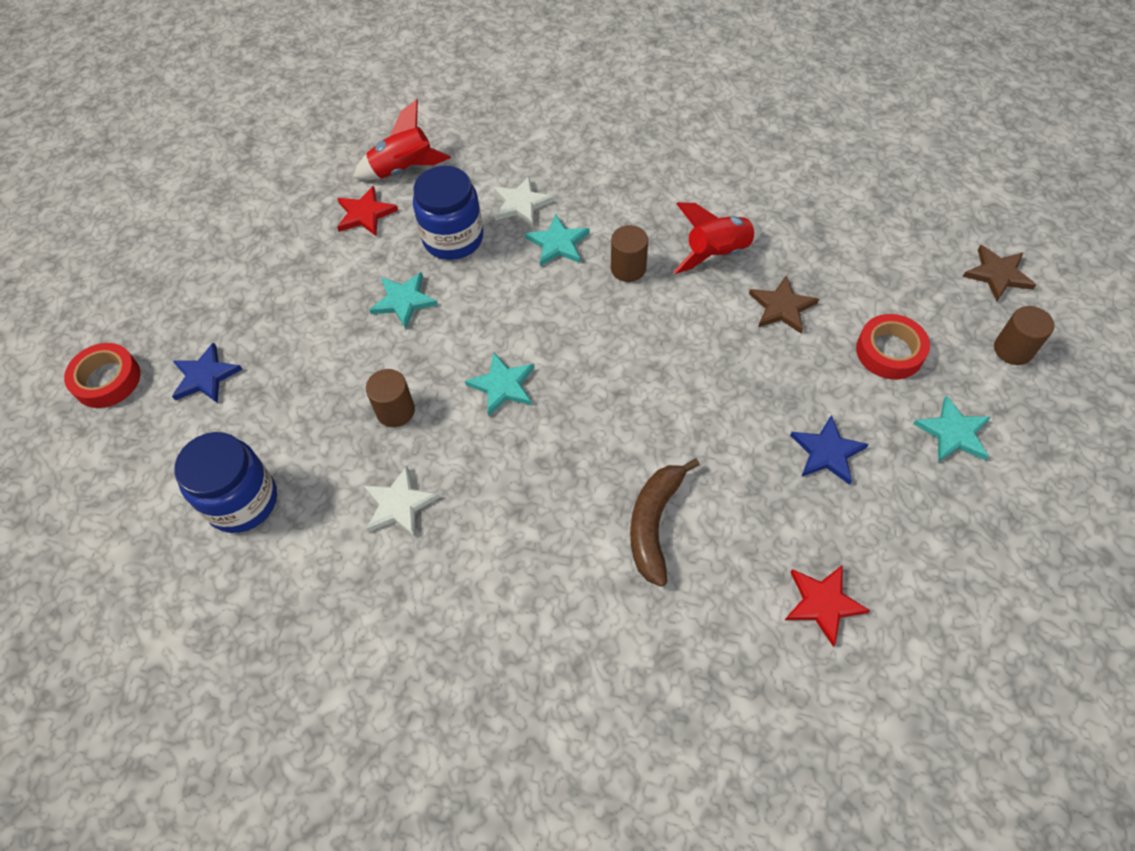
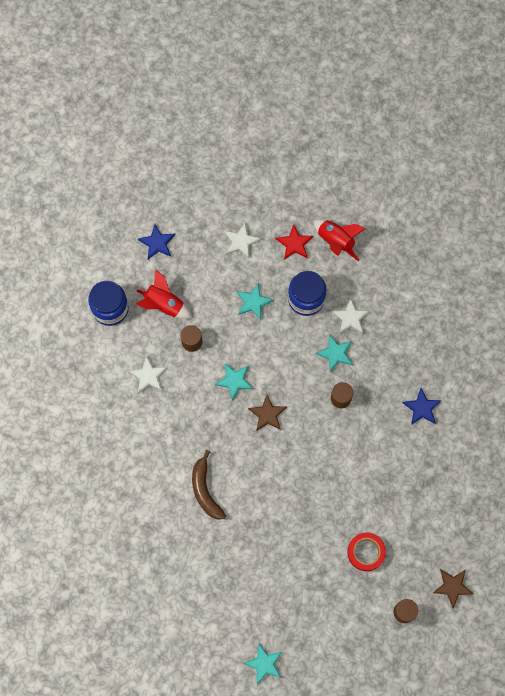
camera: 55 degrees right, 15 degrees up
(107, 380) = (129, 201): red tape -> none
(304, 271) = (241, 241): none -> white star
(654, 523) = (205, 490): brown banana -> brown banana turned 90 degrees counterclockwise
(717, 254) = (378, 437): red rocket -> red rocket (164, 304)
(782, 307) = (362, 487): brown star -> brown star (267, 414)
(823, 603) = (210, 580): red star -> none
(827, 452) = (288, 548): blue star -> blue star (421, 408)
(953, 433) = (334, 601): turquoise star -> turquoise star (264, 664)

